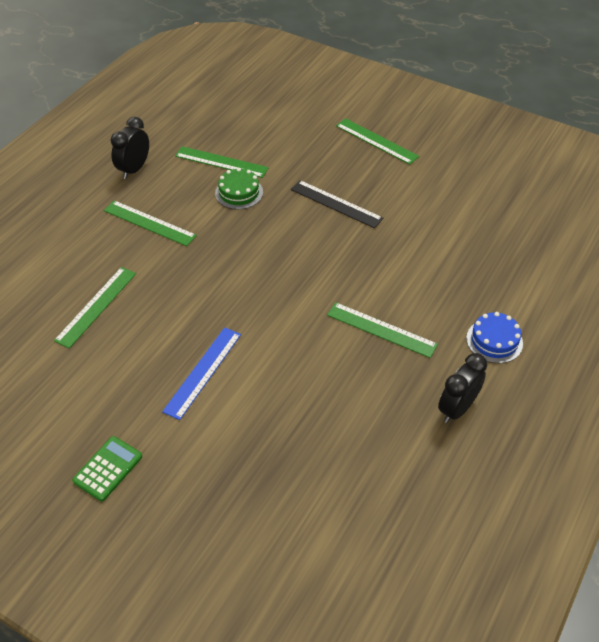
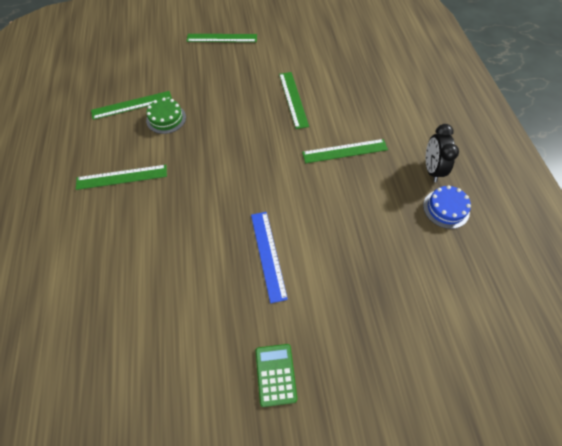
camera: 40 degrees left, 10 degrees up
(96, 306) = (143, 263): green ruler -> green ruler (293, 99)
(134, 169) = (69, 146): black clock -> none
(336, 204) = (237, 90): black ruler -> none
(494, 340) = (408, 117): blue cake -> blue cake (446, 209)

